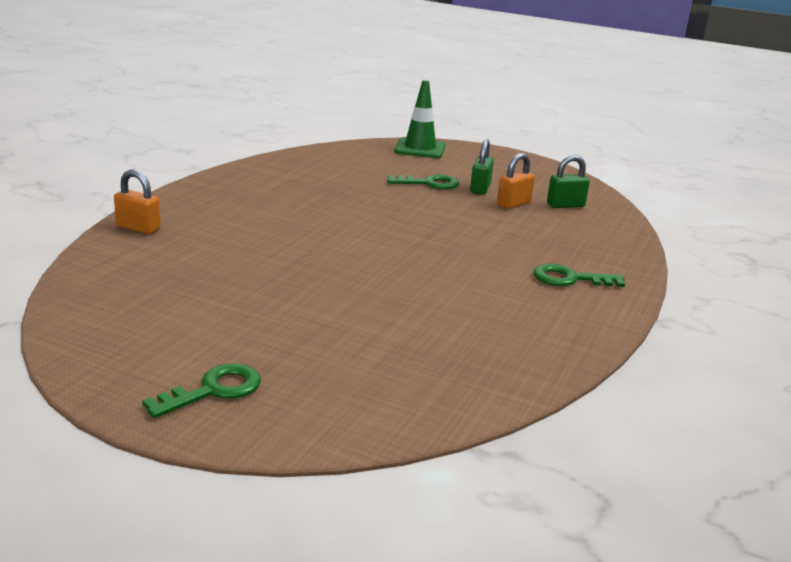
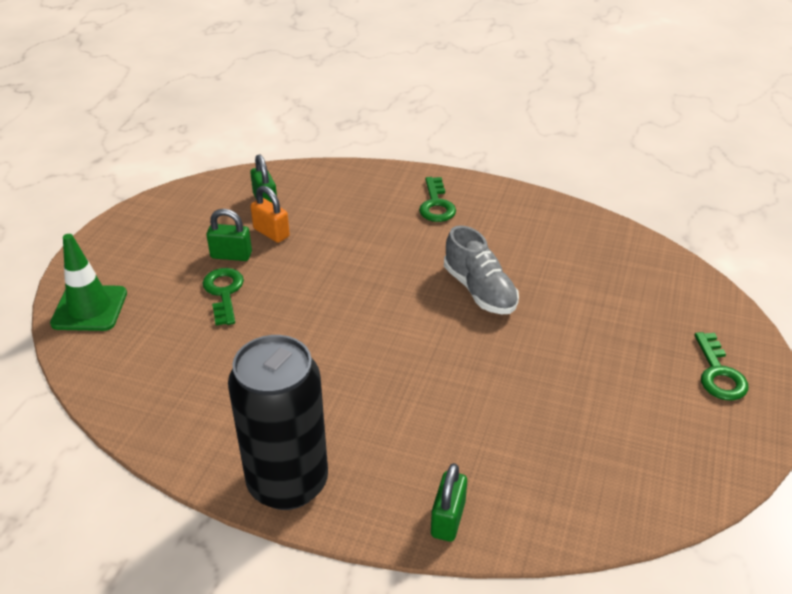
camera: 95 degrees left, 15 degrees up
(138, 228) = (448, 519): orange padlock -> green padlock
(213, 187) = (288, 483): none -> black can
(214, 390) = (718, 373): green key -> green key turned 135 degrees counterclockwise
(409, 279) = (479, 290): none -> grey shoe

